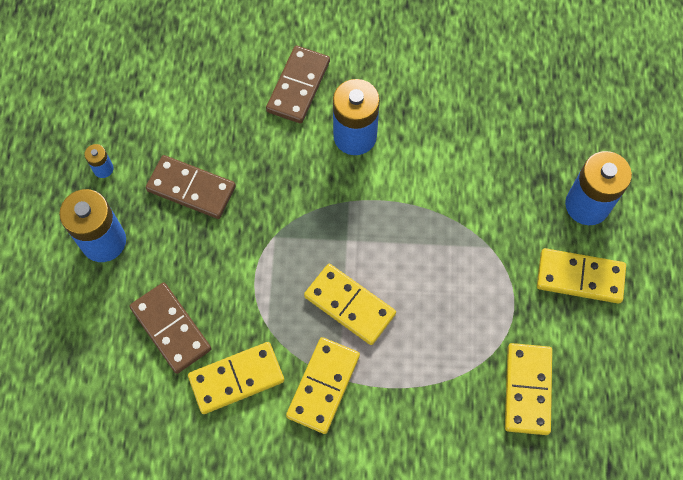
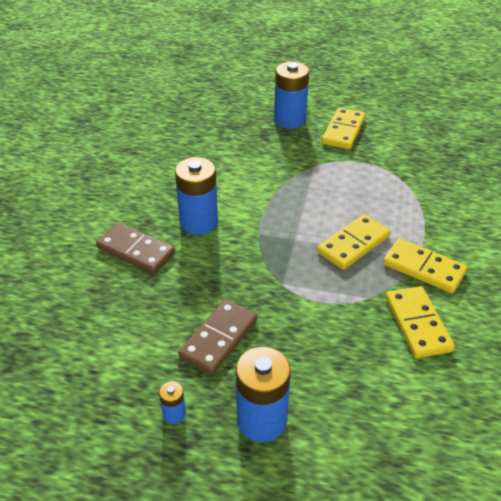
camera: 80 degrees left, 25 degrees down
(171, 329) = (366, 369): brown domino -> none
(527, 389) = (425, 165): yellow domino -> none

